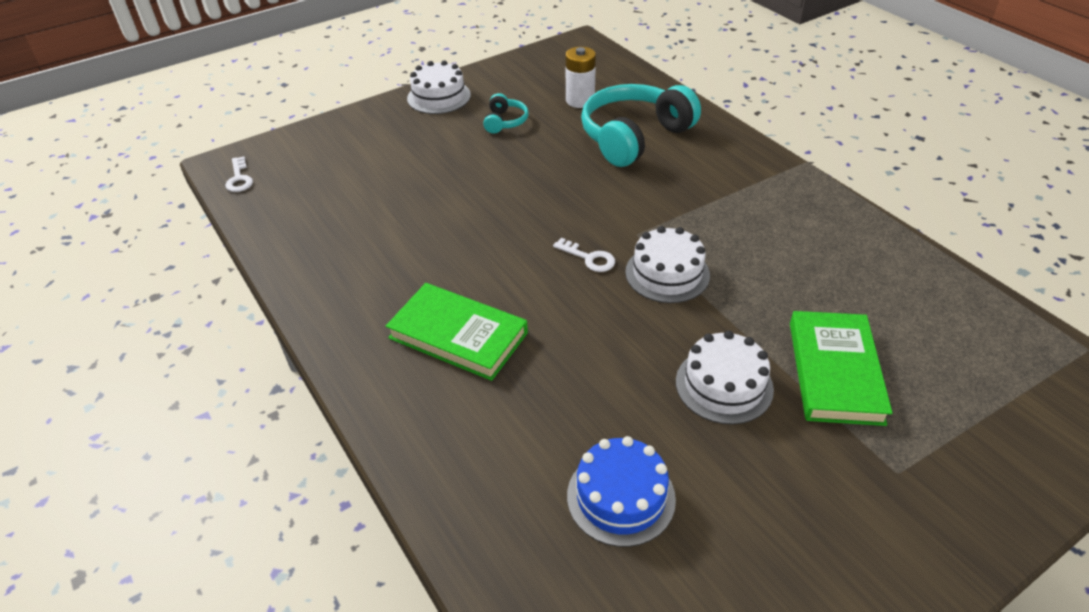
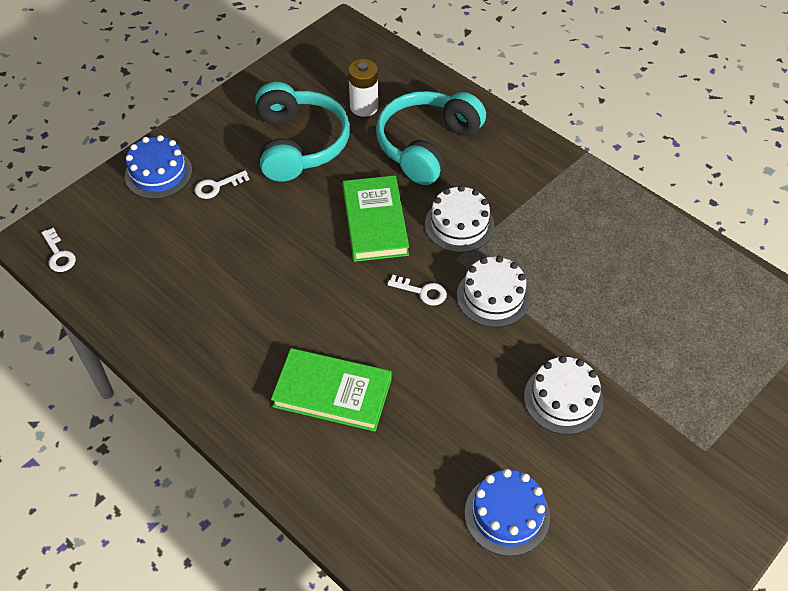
camera: 15 degrees left, 10 degrees up
(361, 128) = (158, 173): none -> blue cake
(412, 145) = (217, 186): none -> white key
(439, 97) = (223, 121): white cake -> white cake (459, 225)
(505, 122) = (299, 144): turquoise headphones -> turquoise headphones, size x2.21
(835, 372) = (646, 369): green book -> green book (375, 222)

